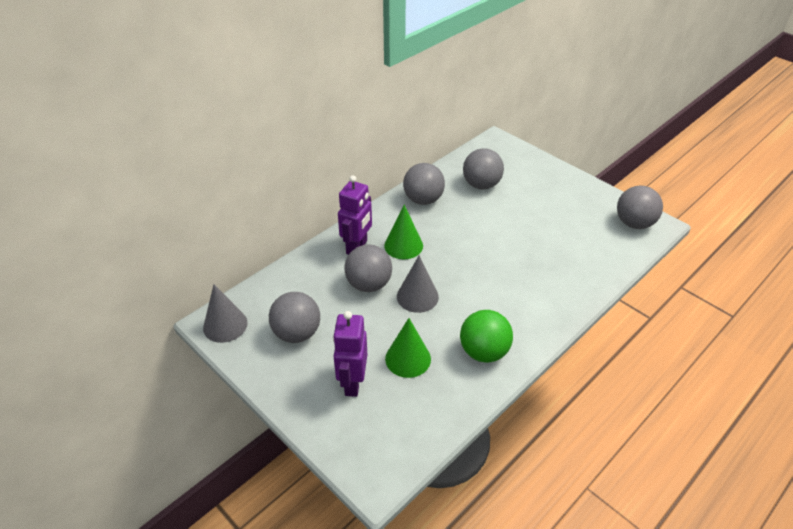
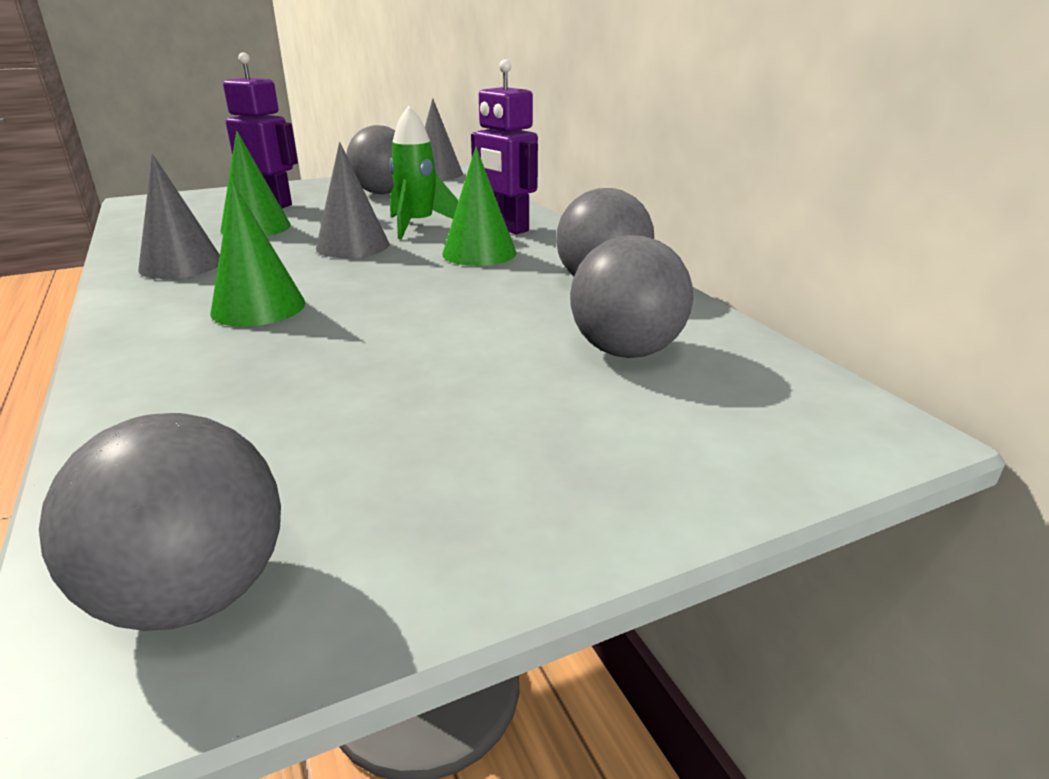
camera: 110 degrees right, 15 degrees down
(369, 284) = (418, 226): grey ball -> green rocket
(484, 352) = (181, 265): green ball -> grey cone
(510, 290) = (258, 307): none -> green cone

